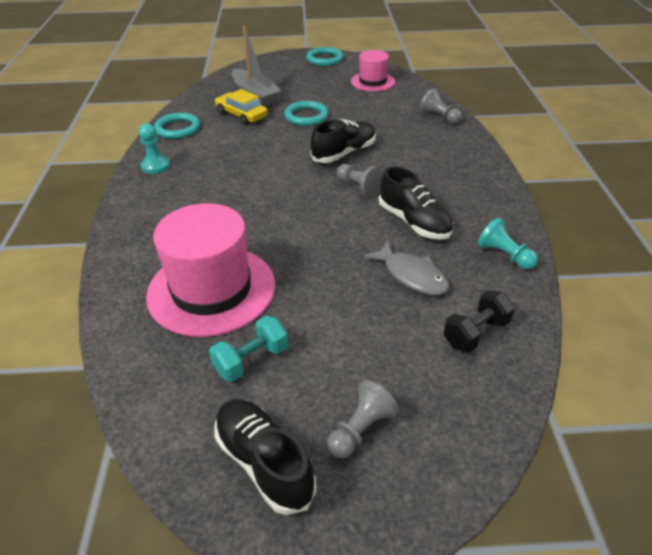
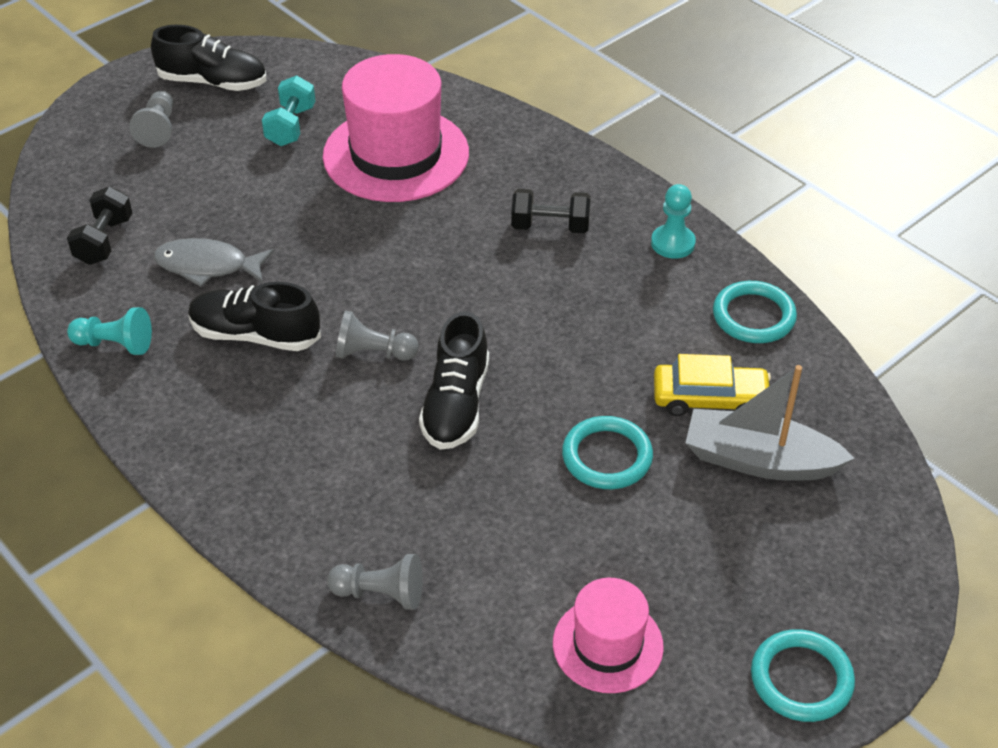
camera: 140 degrees right, 5 degrees up
(195, 200) = (550, 227): none -> black dumbbell

